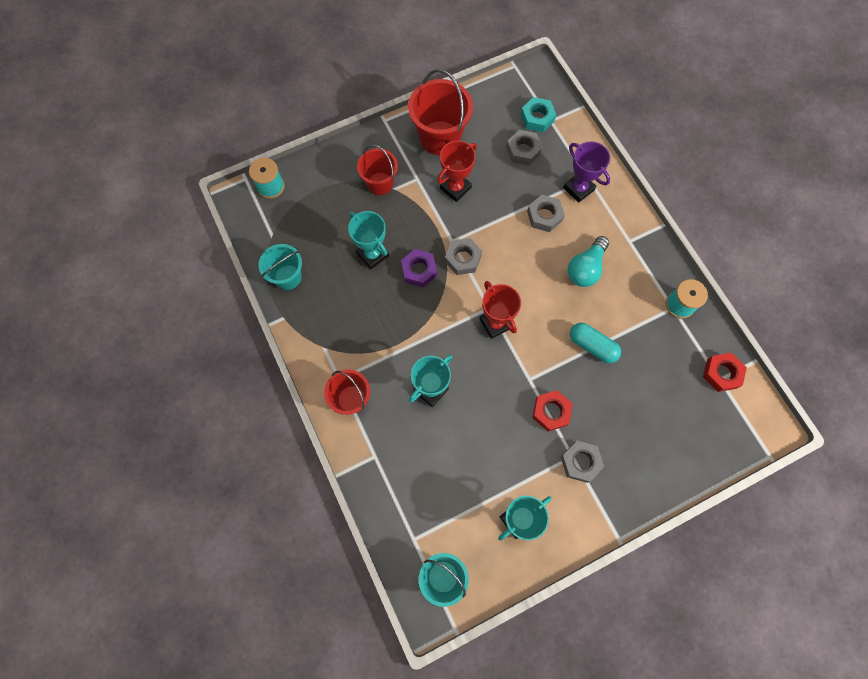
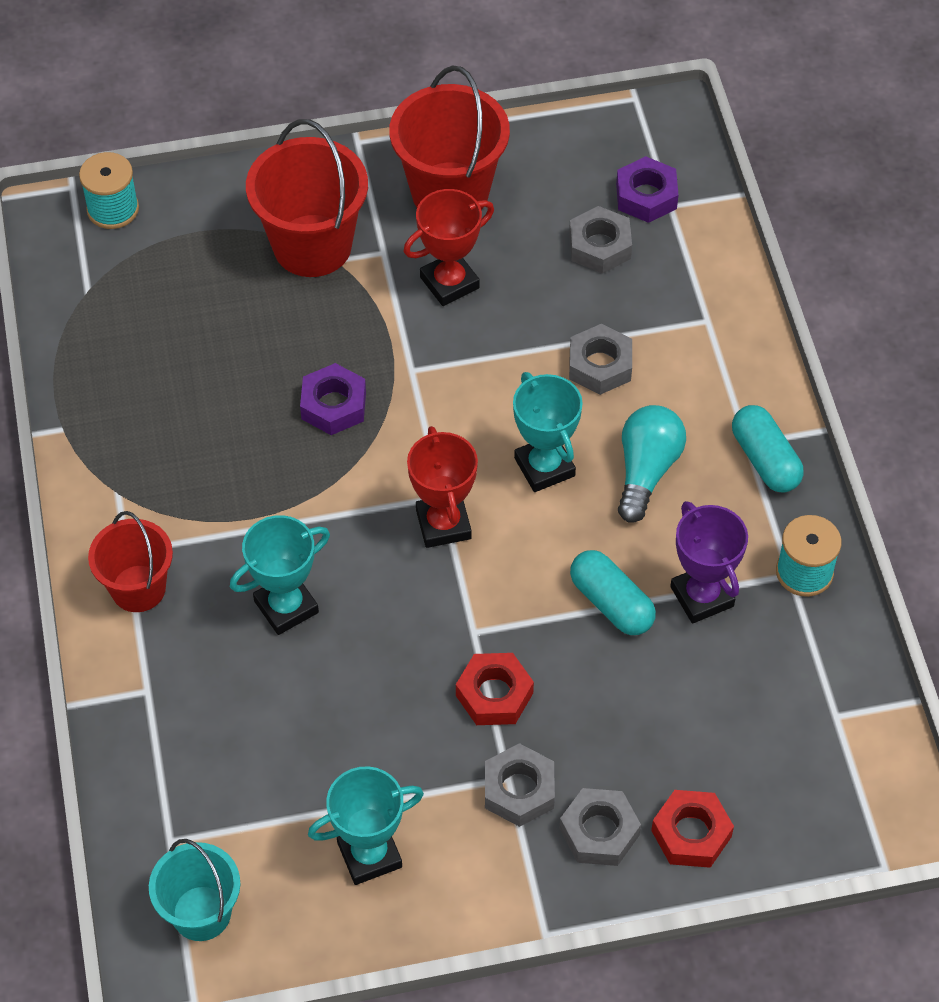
camera: 15 degrees right, 15 degrees down
(288, 277) = (93, 364): turquoise bucket -> none
(372, 254) = (258, 361): turquoise trophy -> turquoise trophy (544, 467)
(380, 183) = (312, 246): red bucket -> red bucket, size x1.58
(463, 259) = (421, 404): grey nut -> grey nut (599, 832)
(537, 118) = (646, 196): turquoise nut -> purple nut
(578, 189) = (682, 333): purple trophy -> purple trophy (702, 596)
(585, 268) = (646, 471): turquoise light bulb -> turquoise light bulb turned 150 degrees clockwise
(641, 248) = (765, 460): none -> turquoise capsule
(721, 373) = (842, 706): red nut -> red nut (691, 833)

